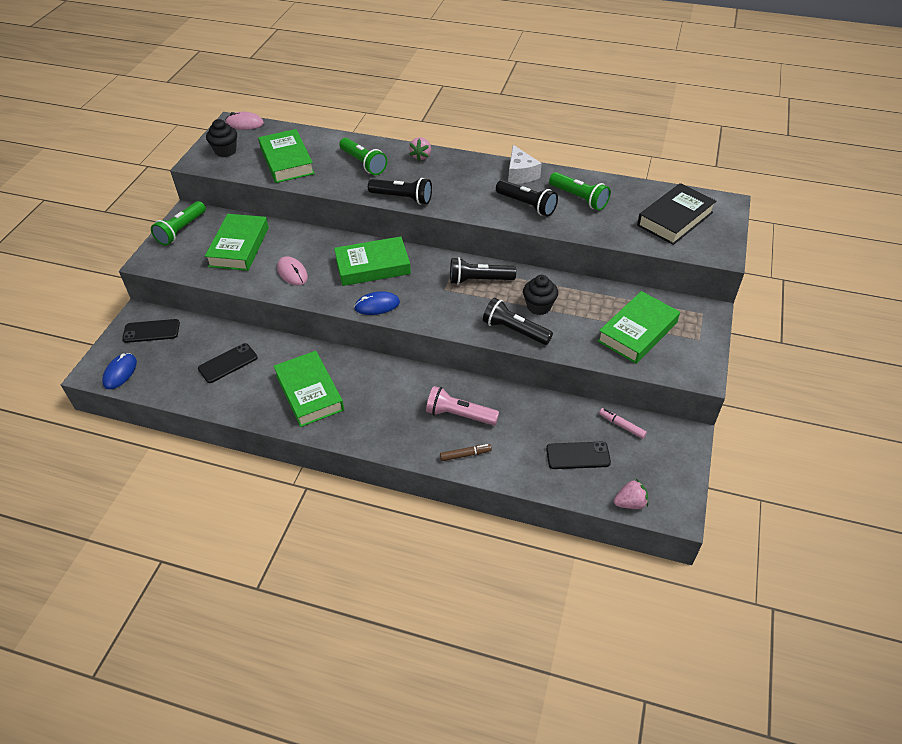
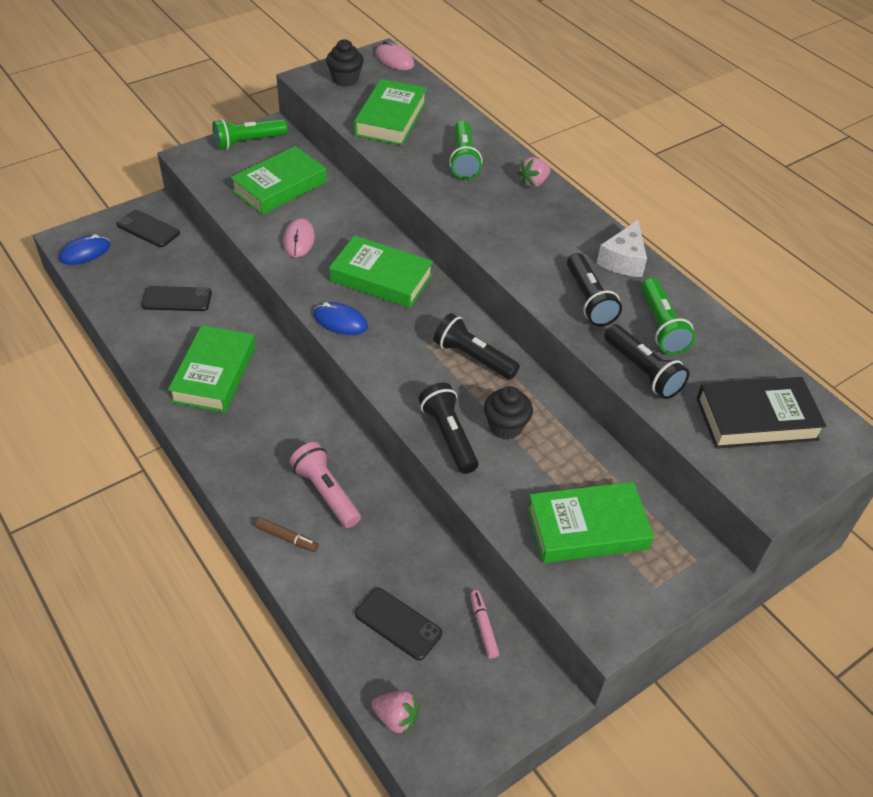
camera: 35 degrees right, 0 degrees up
(402, 198) = (461, 218): black flashlight -> black flashlight (642, 371)

